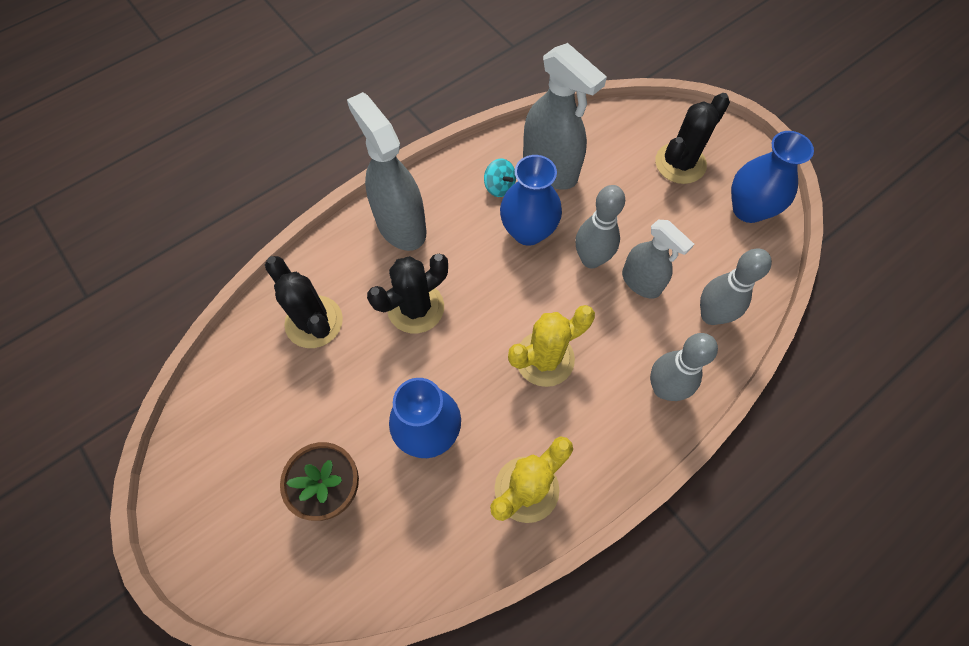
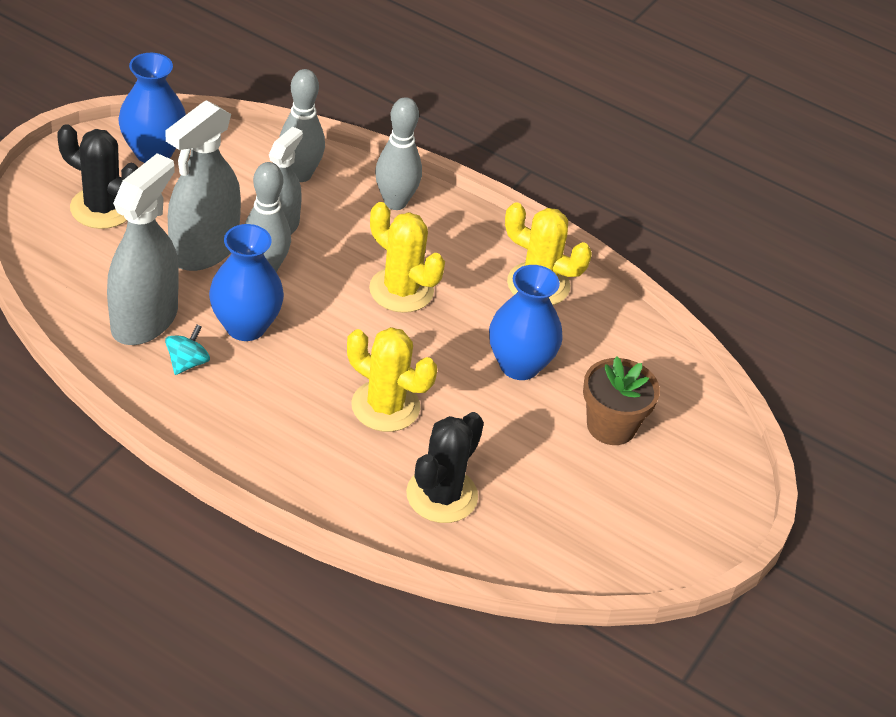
camera: 115 degrees left, 20 degrees down
(400, 225) = (278, 446): grey spray bottle -> grey spray bottle (204, 249)
(416, 308) = (385, 406): black cactus -> yellow cactus

